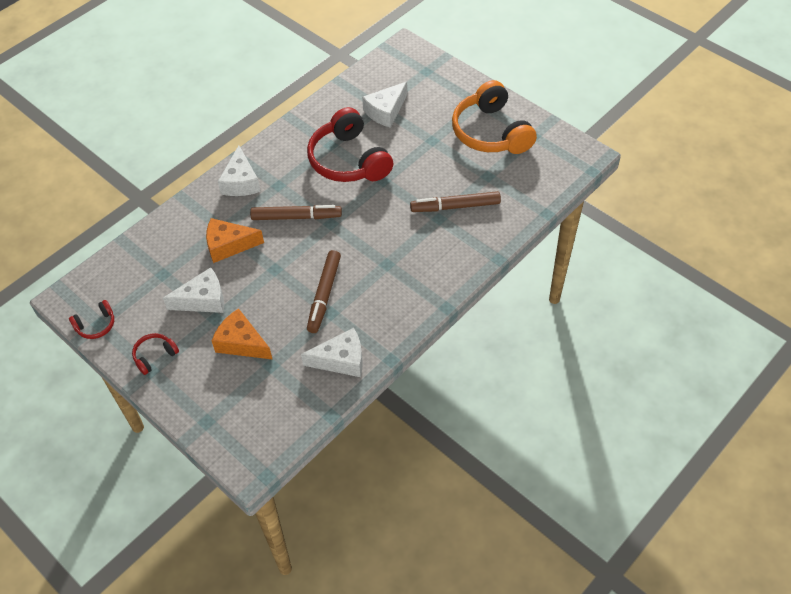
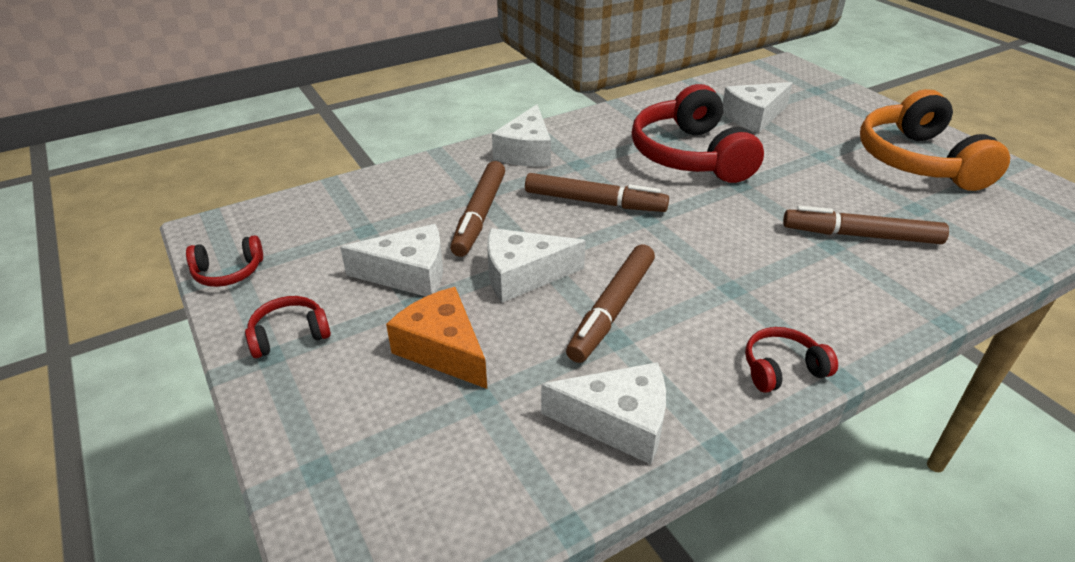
camera: 15 degrees right, 15 degrees down
(229, 245) = (479, 215): orange cheese -> brown marker
(269, 284) = (523, 275): none -> white cheese
(416, 309) = (782, 368): none -> red headphones

